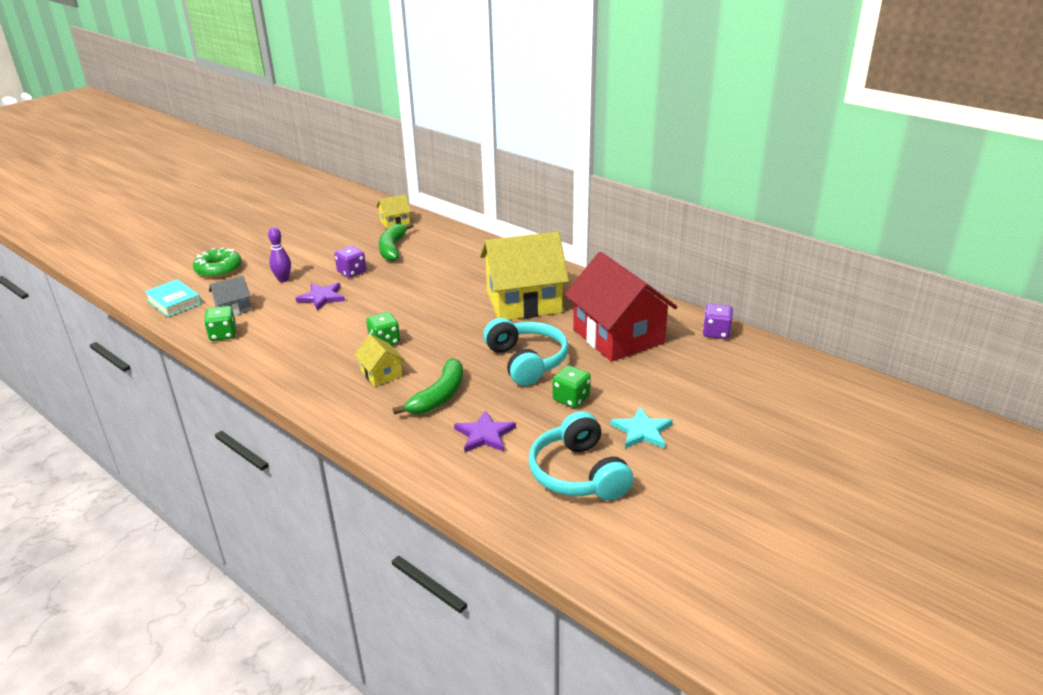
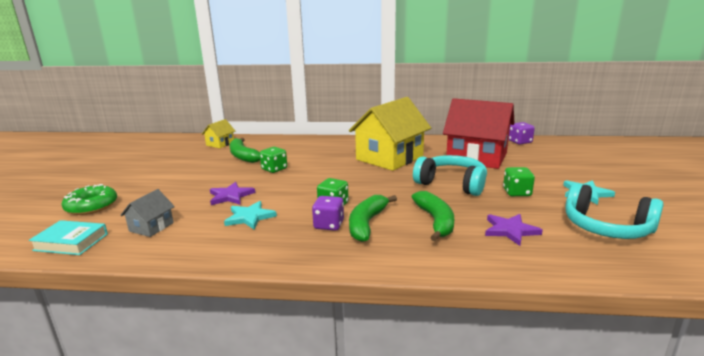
camera: 35 degrees left, 10 degrees down
(223, 334) = (170, 248): green dice -> green dice (274, 169)
(283, 279) = (173, 195): purple bowling pin -> none
(307, 327) = (249, 217): none -> turquoise star
(352, 272) = (231, 176): purple dice -> purple dice (329, 225)
(381, 373) = (367, 224): yellow house -> green banana

